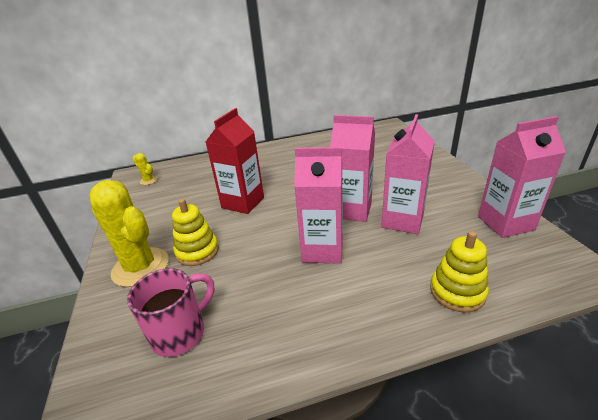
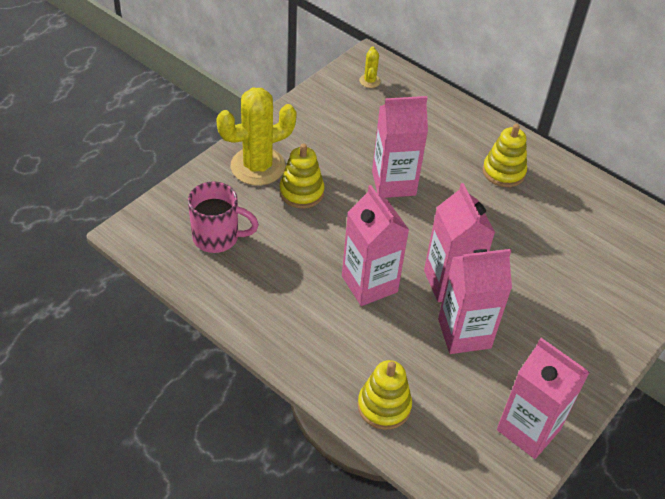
camera: 50 degrees right, 15 degrees up
(140, 267) = (258, 166): yellow cactus -> yellow cactus turned 60 degrees clockwise
(243, 202) = (393, 183): red carton -> pink carton
(282, 159) = (503, 172): none -> yellow stacking toy

